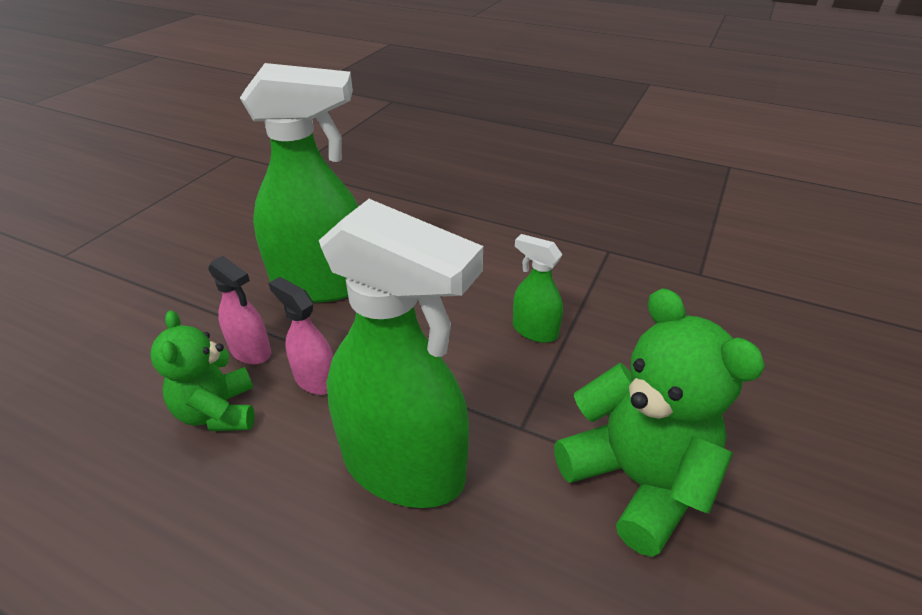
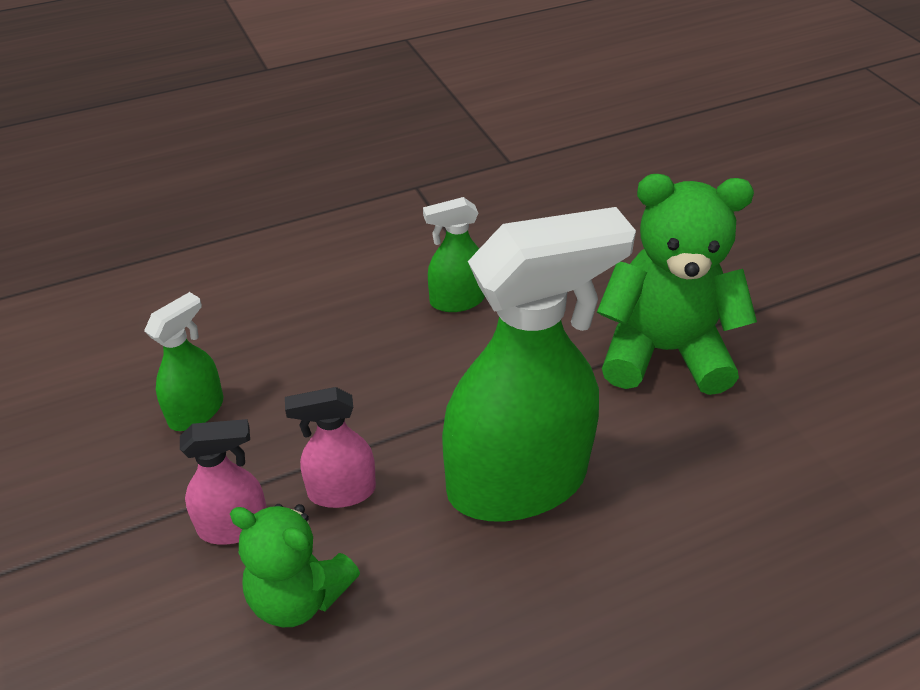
camera: 50 degrees left, 5 degrees up
(322, 284) = (197, 411): green spray bottle -> green spray bottle, size x0.46

